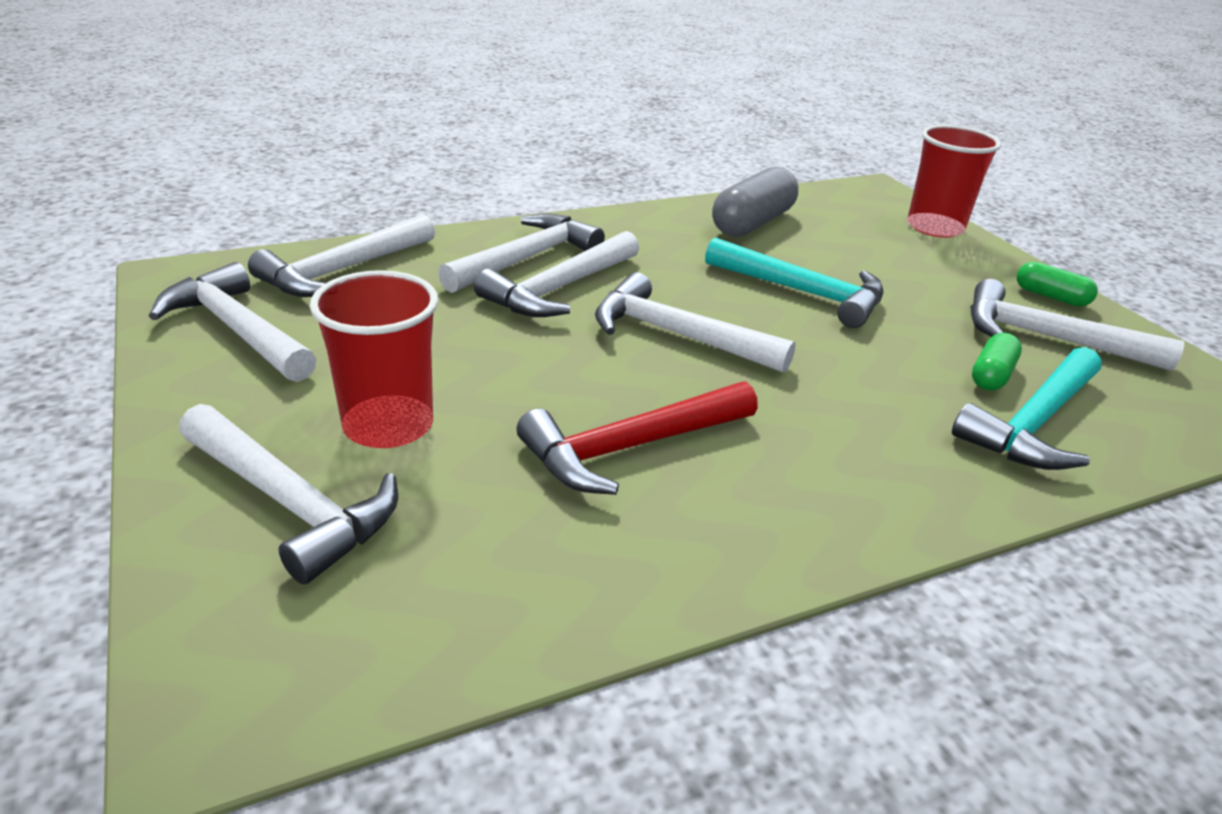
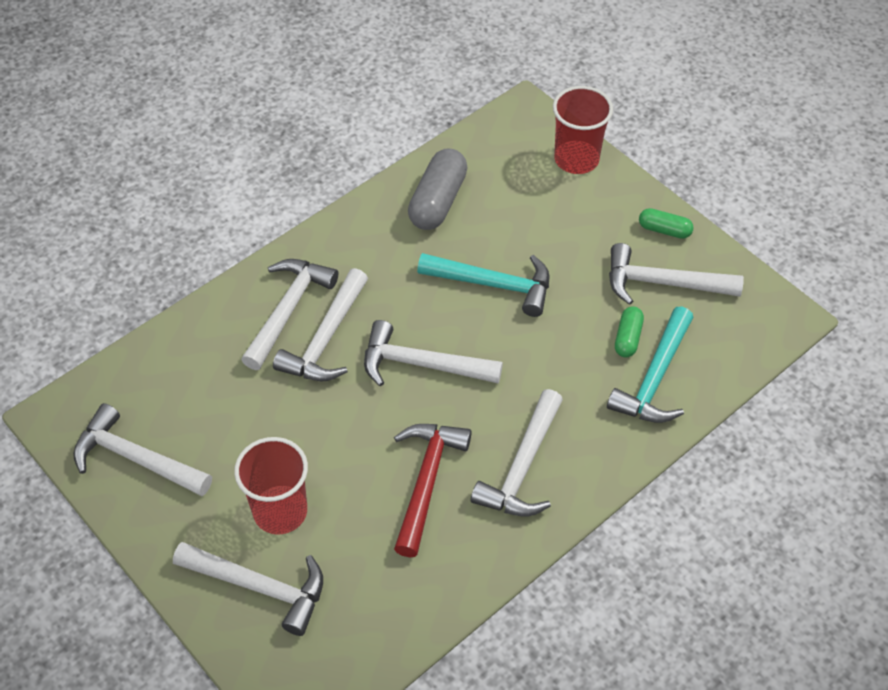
camera: 15 degrees left, 20 degrees up
(343, 270) = (166, 370): white hammer -> white hammer (522, 467)
(631, 448) = (426, 481): red hammer -> red hammer turned 150 degrees clockwise

